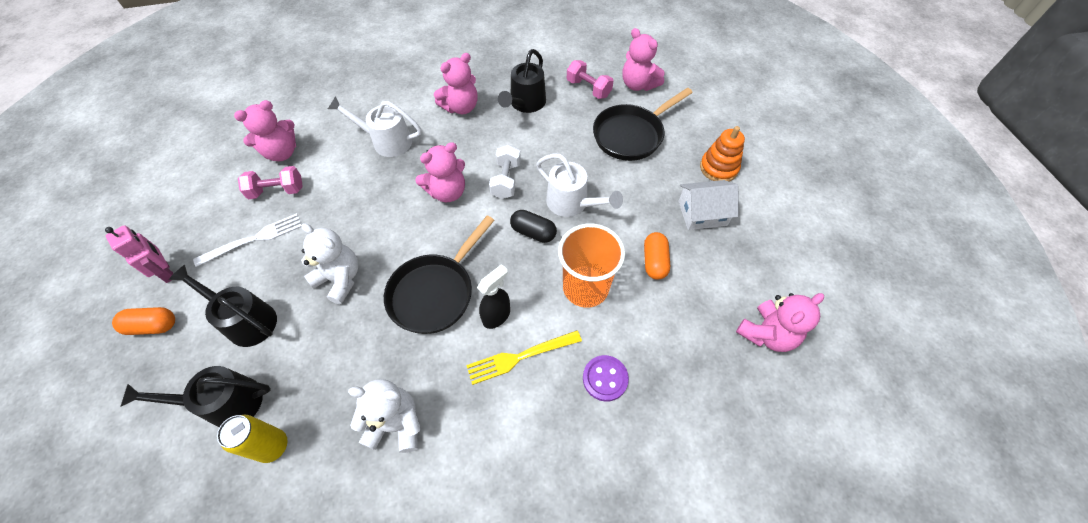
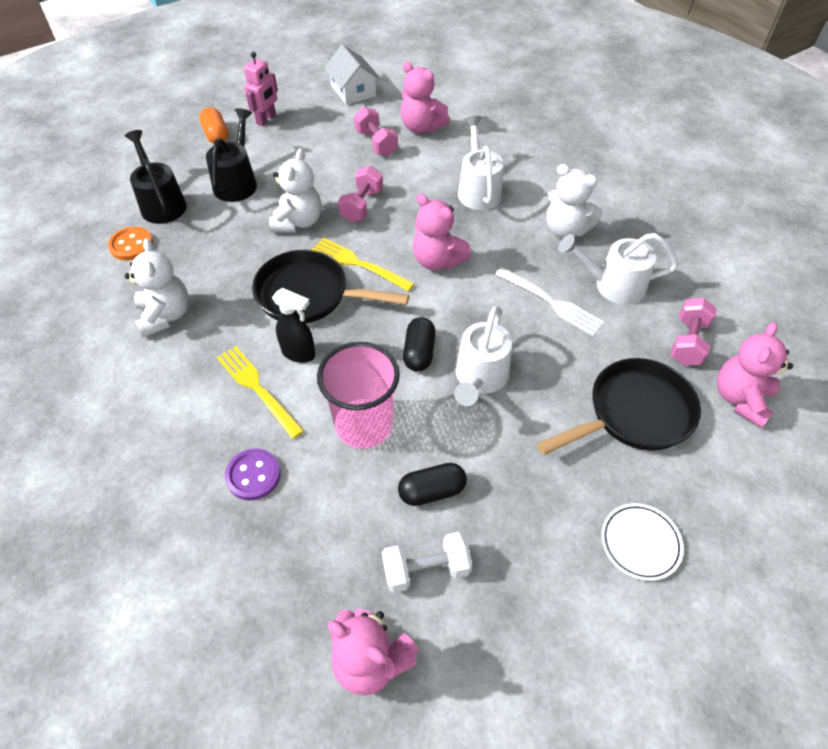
camera: 70 degrees right, 5 degrees down
(254, 239) = (318, 152): white fork -> white fork (552, 302)
(273, 446) = (131, 245): yellow can -> orange button
(351, 224) = (362, 205): none -> pink dumbbell
(420, 246) = (358, 264): none -> yellow fork
(461, 107) = (566, 229): pink teddy bear -> white teddy bear
(506, 180) = (481, 304): white dumbbell -> white dumbbell (426, 569)
(525, 104) = (612, 285): black watering can -> white watering can
(585, 288) = (364, 425): orange cup -> pink cup
(631, 135) = (634, 413): black pan -> black pan turned 120 degrees clockwise
(654, 261) = (432, 491): orange capsule -> black capsule
(702, 213) = (541, 535): white house -> white house (353, 91)
(718, 168) = (640, 543): orange stacking toy -> white plate

